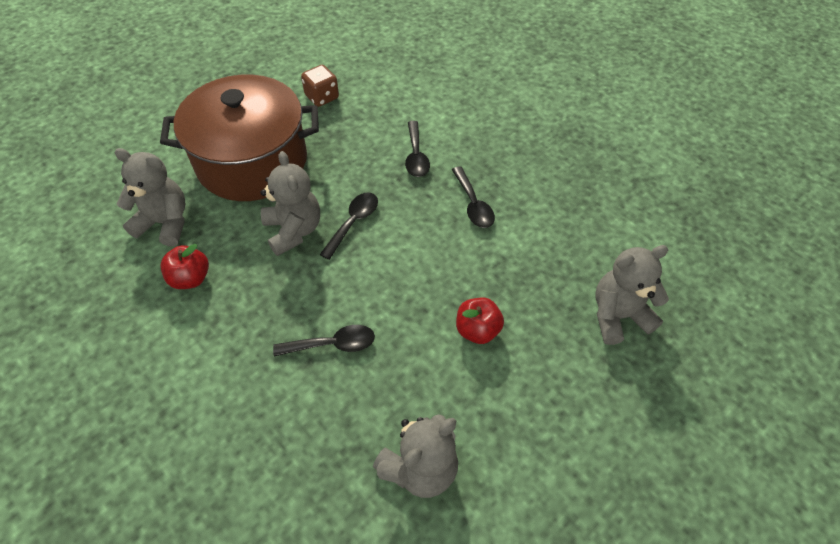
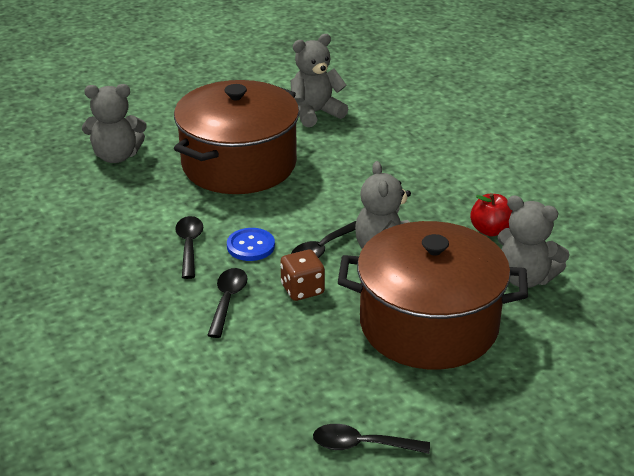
camera: 165 degrees left, 20 degrees down
(322, 97) = (325, 395): brown dice -> brown dice (302, 289)
(332, 344) = (363, 173): black spoon -> black spoon (362, 445)
(419, 214) = (250, 246): none -> blue button
(477, 330) = (239, 164): red apple -> brown pot

